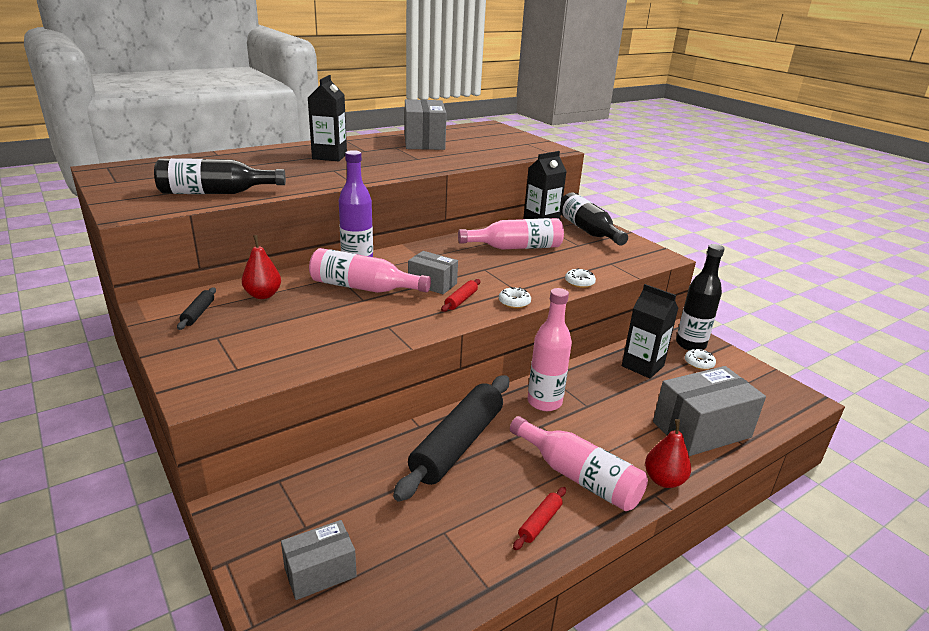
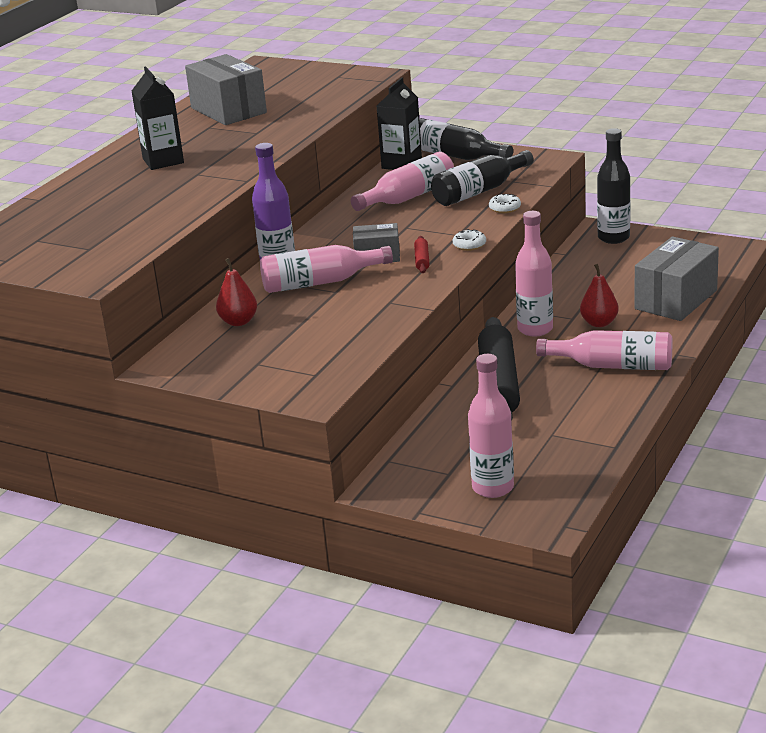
camera: 25 degrees left, 0 degrees up
(198, 313) = (207, 355): black rolling pin -> none
(216, 193) = (133, 234): black bottle -> black bottle (479, 191)
(320, 572) = (493, 488): grey box -> pink bottle
(540, 522) = (613, 402): red rolling pin -> none
(642, 366) = (588, 271): black carton -> none
(664, 480) = (676, 343): red pear -> red pear (599, 323)
(699, 363) = (633, 251): white donut -> none

